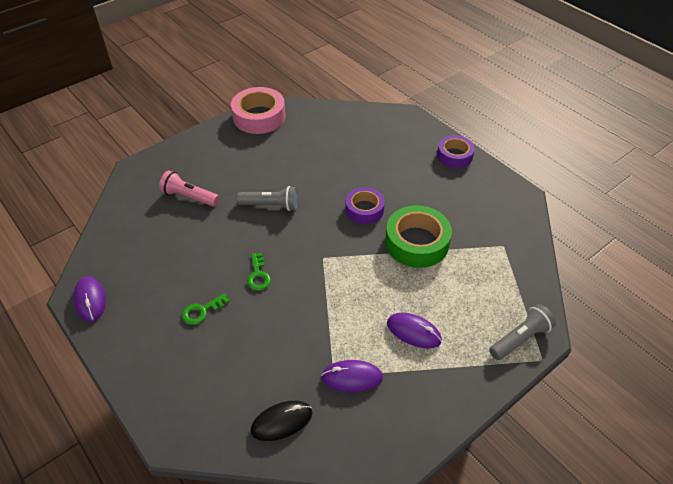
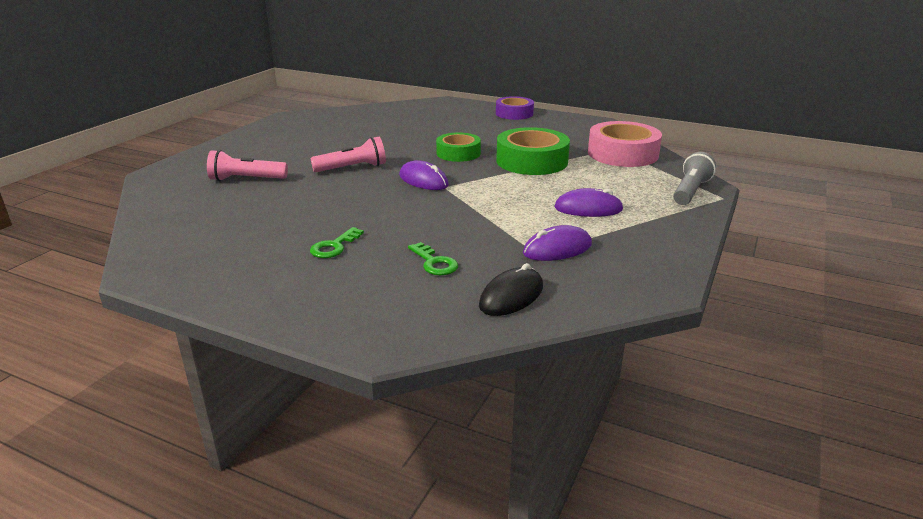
camera: 25 degrees left, 20 degrees down
(90, 300) = (168, 271): purple mouse -> purple mouse (423, 180)
(258, 275) = (381, 210): green key -> green key (434, 263)
(259, 117) = (287, 123): pink tape -> pink tape (622, 154)
(271, 205) = (352, 168): grey flashlight -> pink flashlight
(364, 209) = (458, 153): purple tape -> green tape

